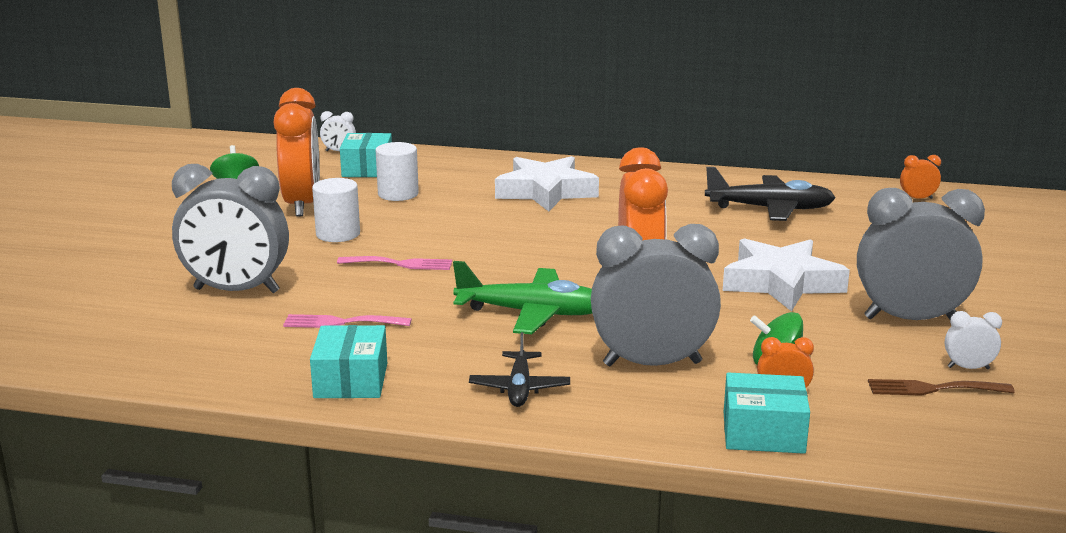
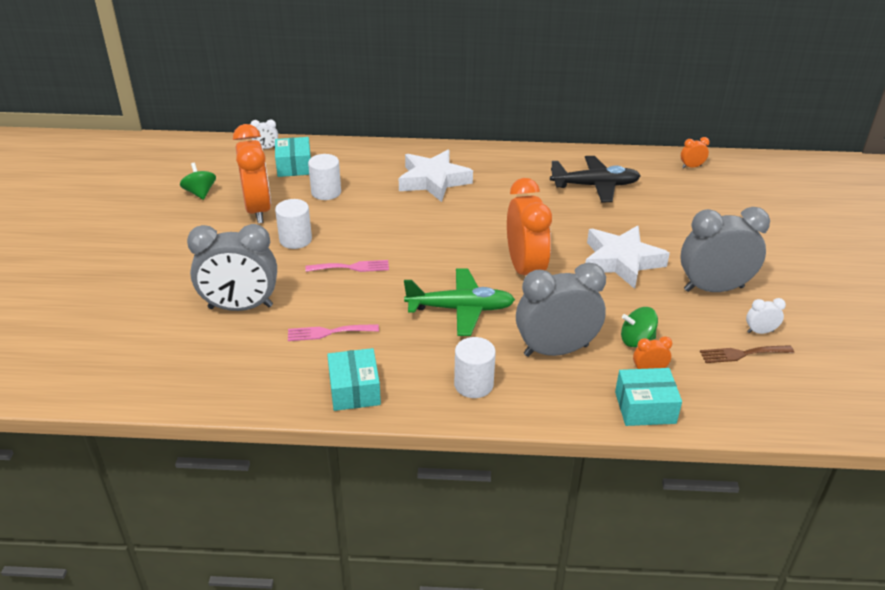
camera: 10 degrees left, 15 degrees up
(519, 388) = (473, 384): black plane -> white cylinder

